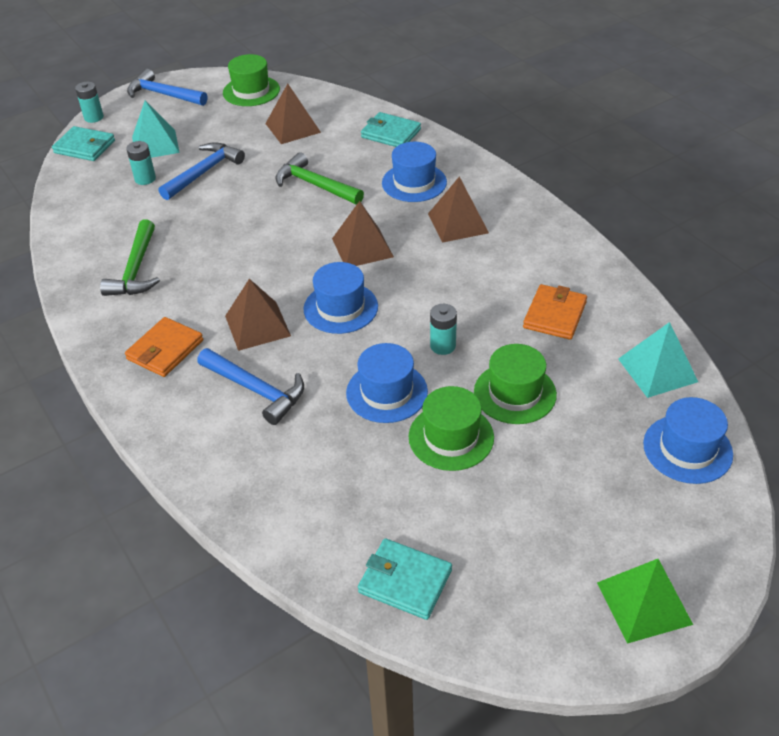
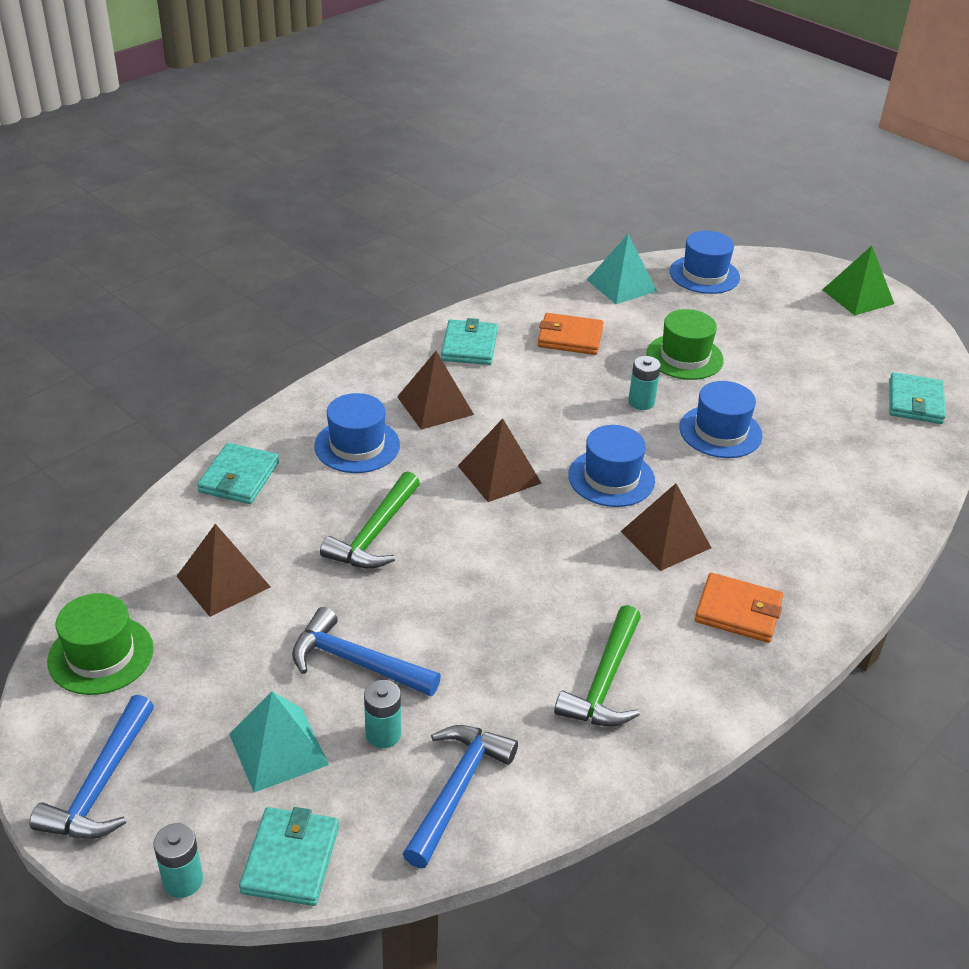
camera: 105 degrees left, 5 degrees down
(136, 269) = (604, 682): green hammer -> green hammer turned 120 degrees clockwise
(256, 390) = (762, 522): blue hammer -> blue hammer (457, 789)
(451, 437) = (755, 389): green hat -> none
(544, 249) = (469, 346): none -> turquoise wallet

